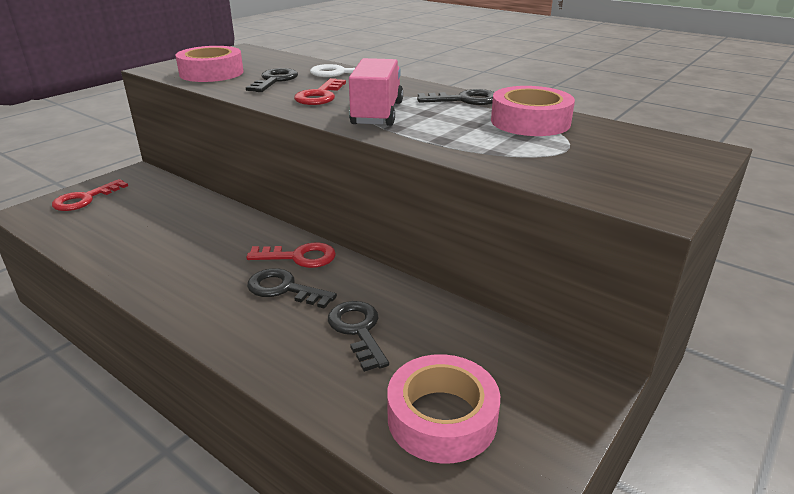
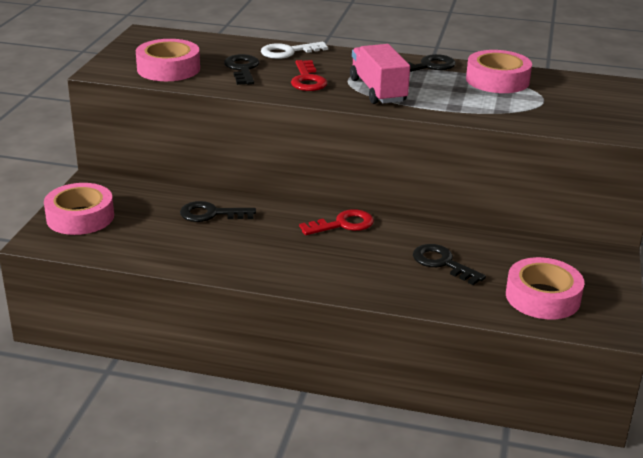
camera: 25 degrees left, 0 degrees up
(85, 199) = (80, 217): red key -> pink tape
(284, 289) = (359, 249): black key -> black key (211, 214)

